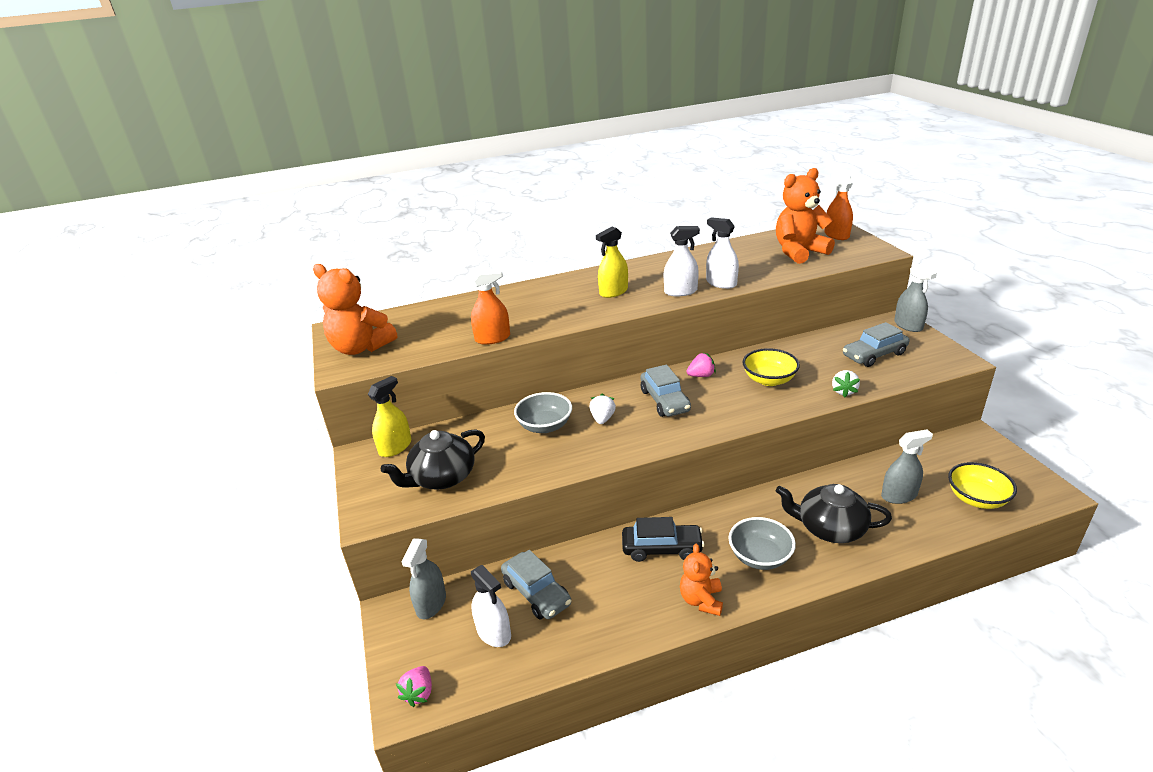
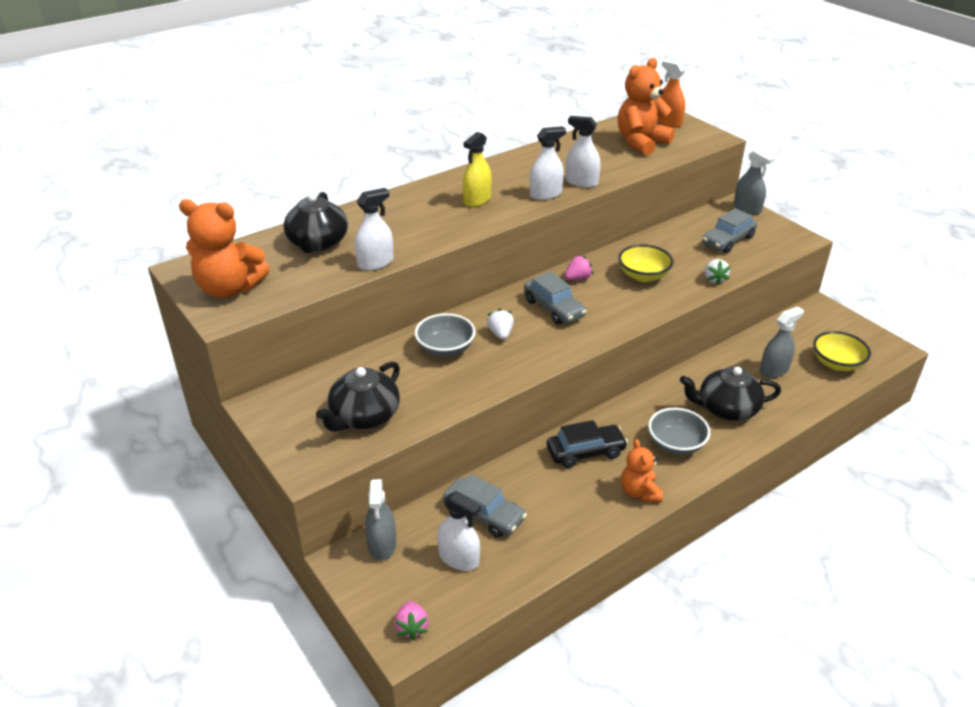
camera: 20 degrees left, 5 degrees up
(395, 447) = (294, 393): yellow spray bottle -> none
(454, 317) = (317, 243): none -> black teapot
(492, 338) = (375, 263): orange spray bottle -> white spray bottle

